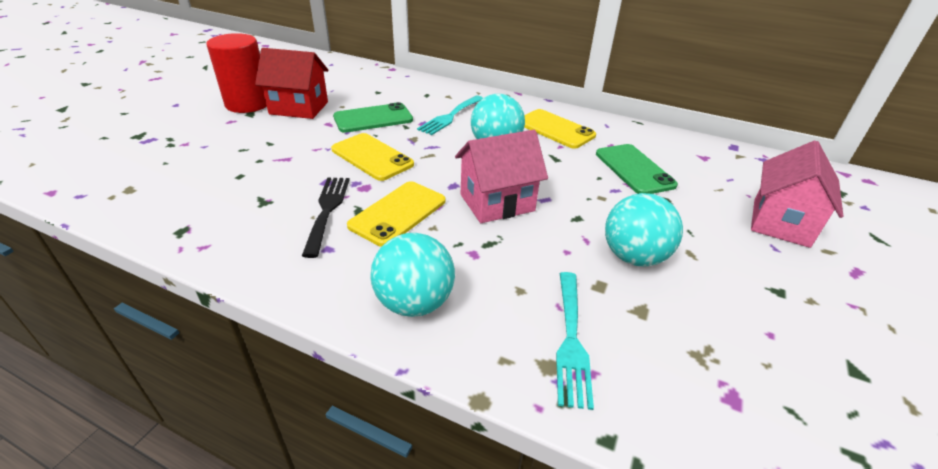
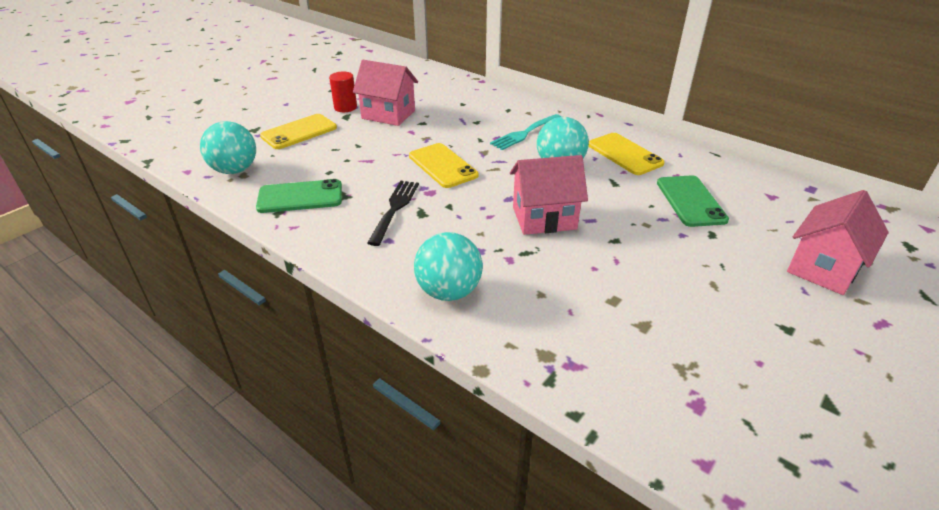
camera: 15 degrees right, 0 degrees up
(248, 104) = (345, 107): red cylinder -> red cylinder, size x0.59
(299, 108) = (388, 114): red house -> pink house
(373, 118) = (452, 129): green phone -> green phone (300, 197)
(398, 213) = (453, 218): yellow phone -> yellow phone (299, 132)
(571, 340) = (571, 339): turquoise fork -> none
(634, 257) = (656, 280): turquoise ball -> turquoise ball (235, 170)

